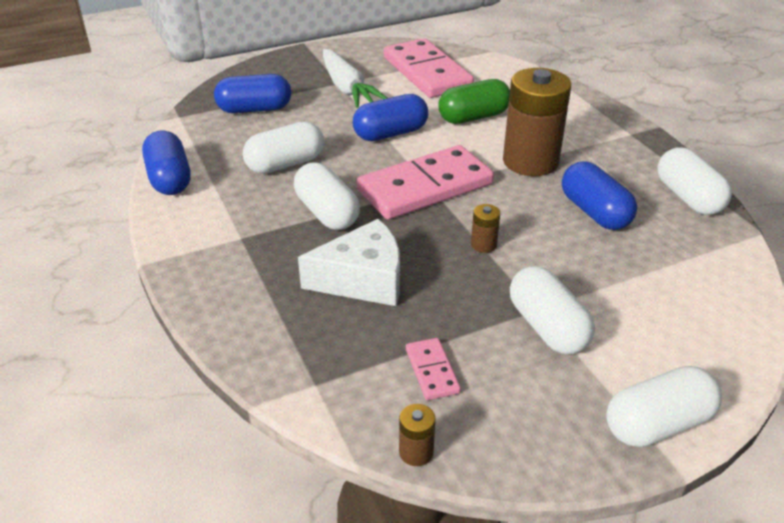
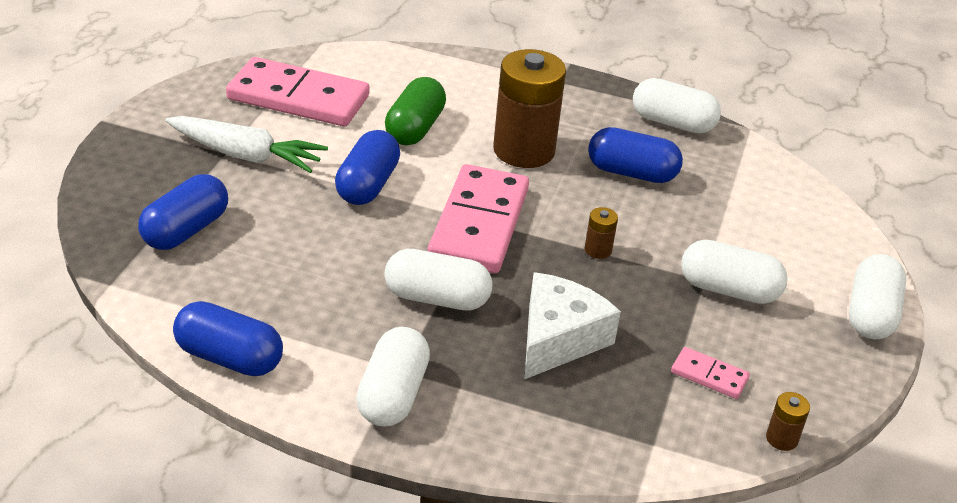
camera: 50 degrees left, 0 degrees up
(285, 164) = (320, 273): white capsule -> white capsule (393, 395)

